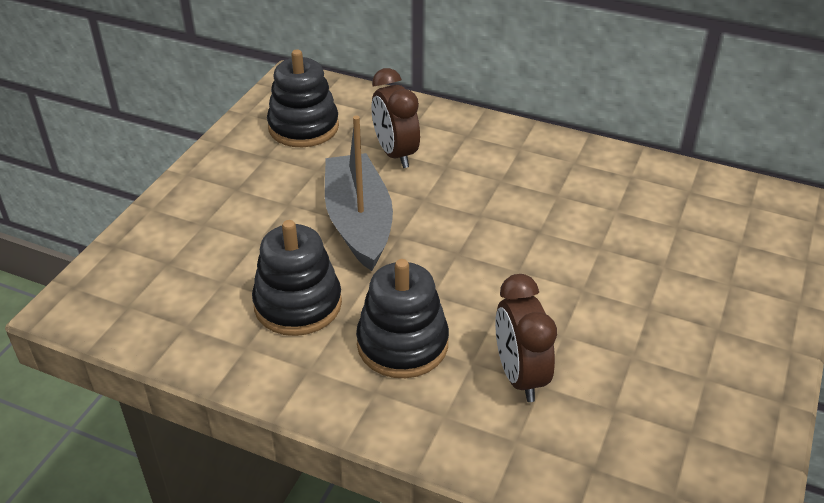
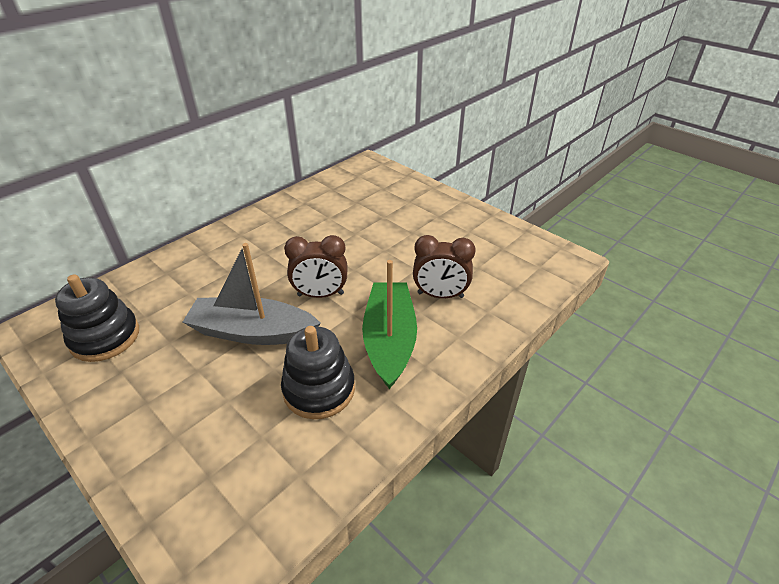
camera: 70 degrees left, 0 degrees up
(395, 154) = (192, 292): brown clock -> brown clock (320, 294)
(402, 344) = (389, 340): black stacking toy -> green boat

